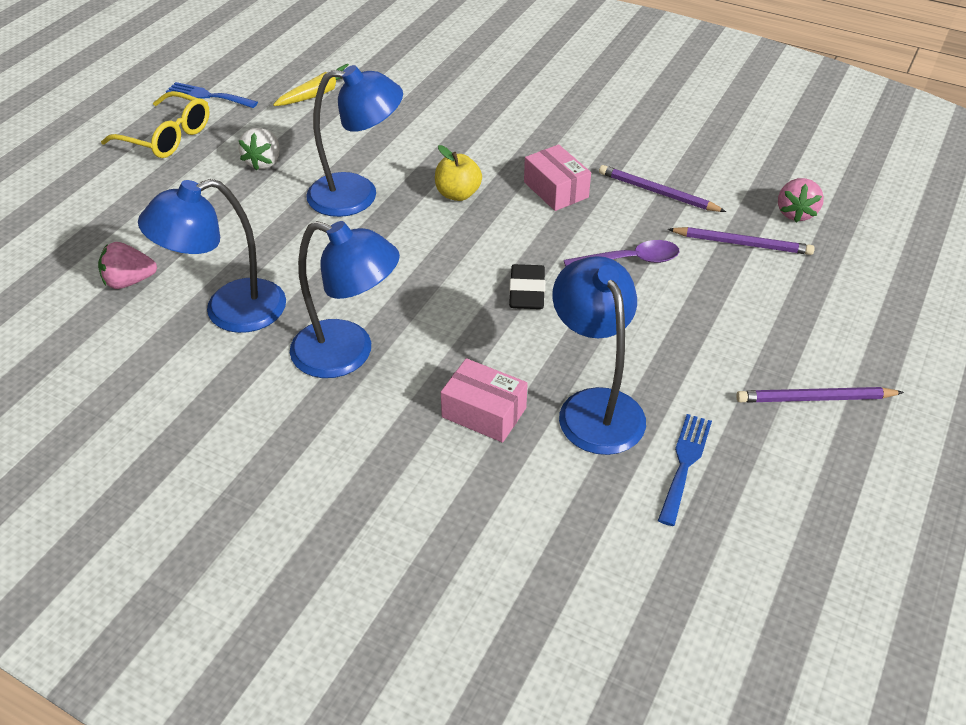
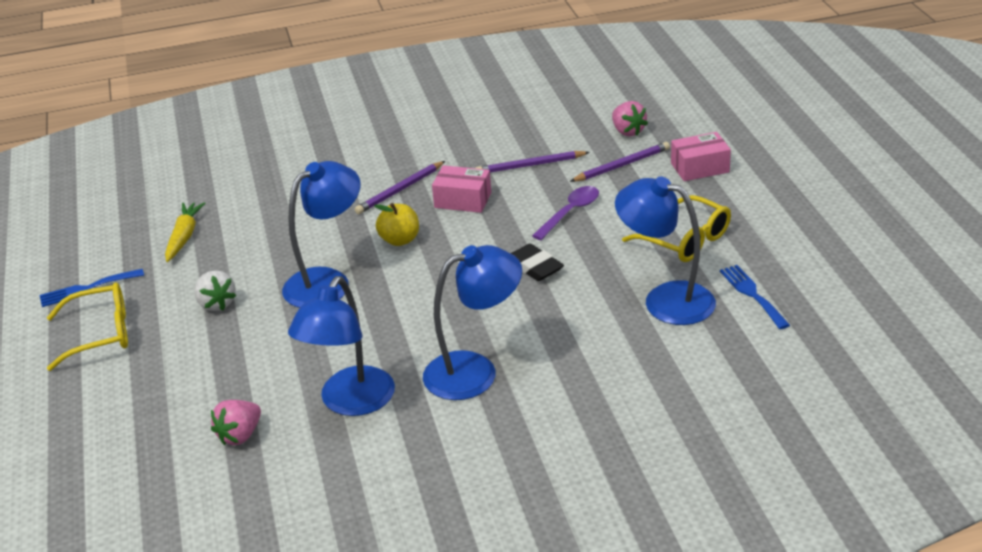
camera: 40 degrees left, 10 degrees down
(484, 412) = (608, 344): pink box -> pink box (700, 168)
(697, 359) = (685, 240): none -> yellow glasses
(815, 399) = (771, 220): purple pencil -> purple pencil (400, 190)

